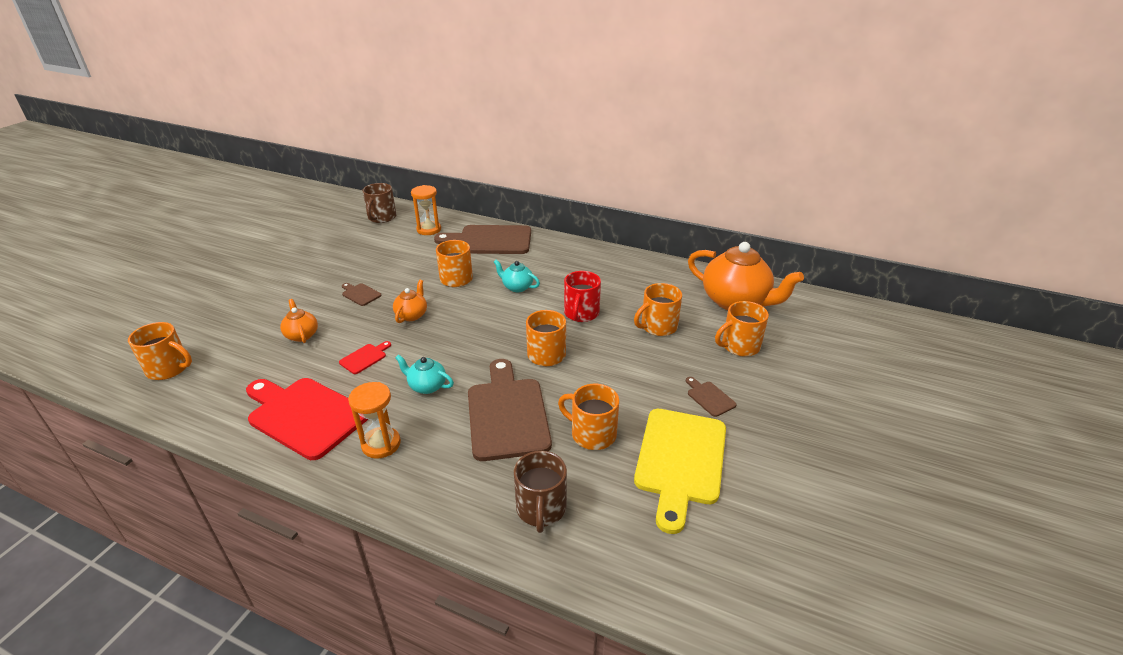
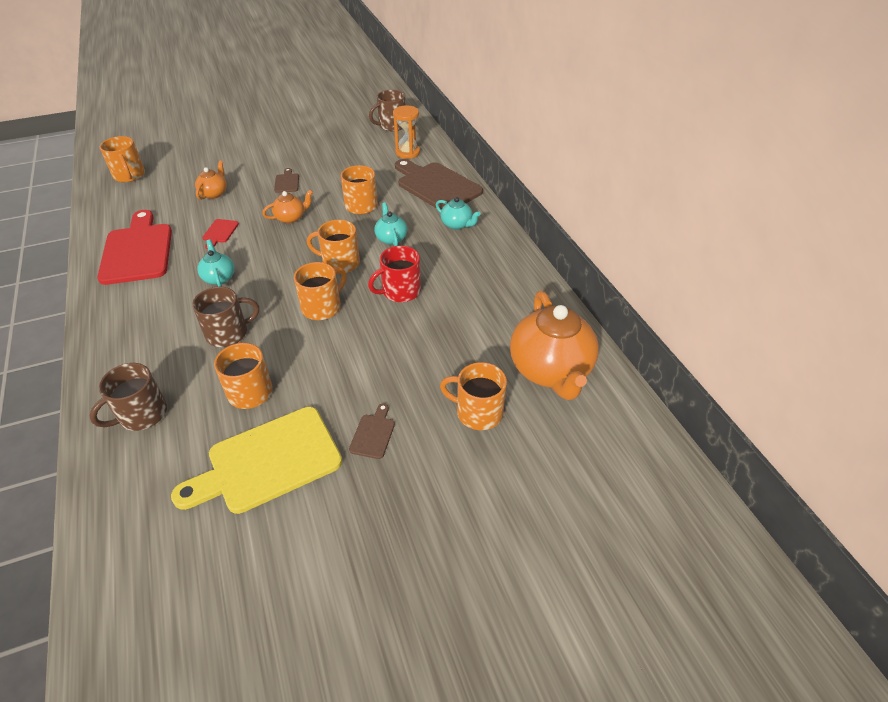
camera: 45 degrees right, 10 degrees up
(365, 358) = (220, 232): red cutting board -> red cutting board turned 105 degrees clockwise
(381, 444) = (140, 299): orange hourglass -> none
(507, 414) = (228, 333): brown cutting board -> brown mug
(547, 256) = (457, 224): none -> turquoise teapot
(658, 326) = (439, 344): orange mug -> orange mug (340, 263)

